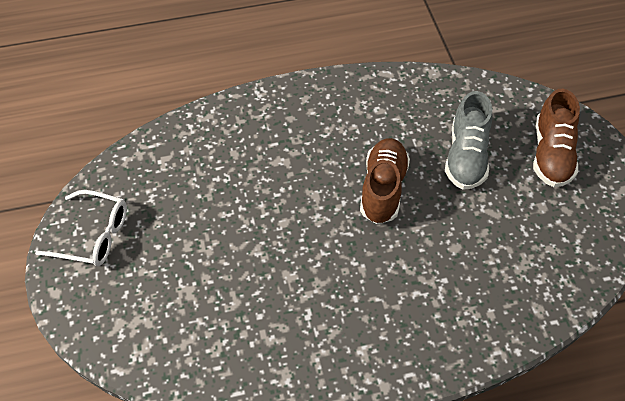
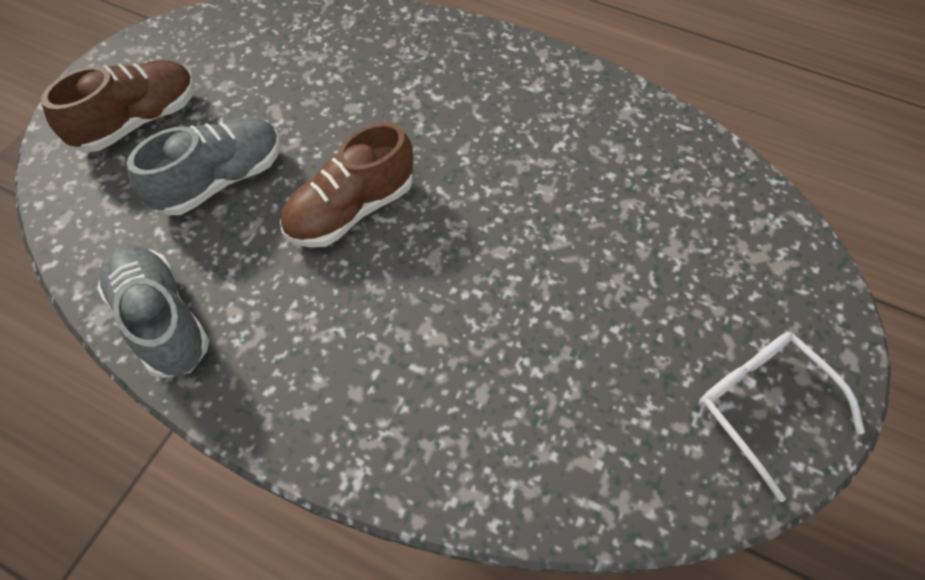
camera: 140 degrees left, 5 degrees up
(405, 87) = (162, 320): none -> grey shoe

